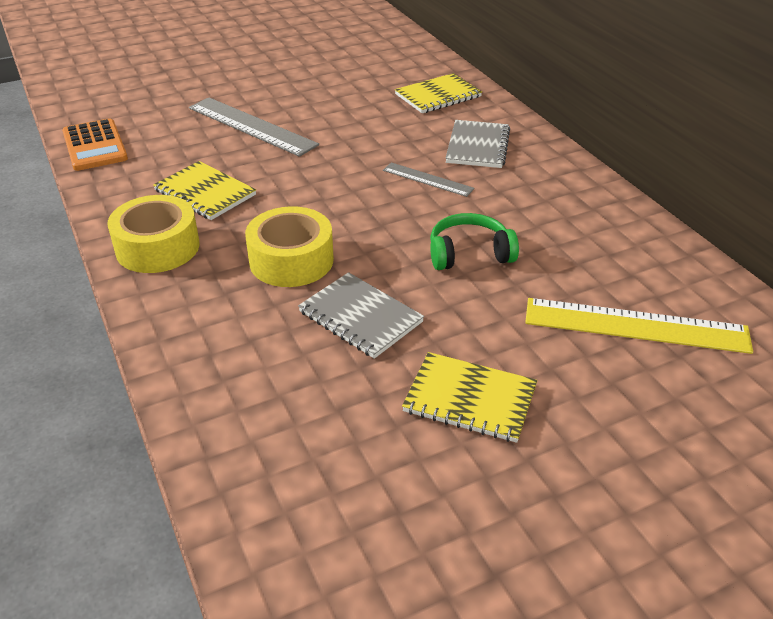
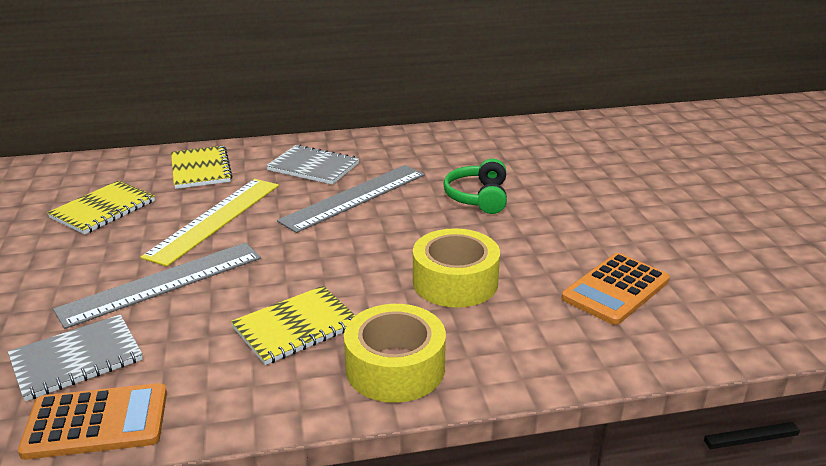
camera: 75 degrees left, 10 degrees down
(306, 369) = (615, 289): none -> orange calculator
(360, 317) = (551, 256): grey notebook -> grey notebook (76, 359)
(427, 179) = (354, 197): grey ruler -> grey ruler, size x1.82
(470, 399) = (654, 225): yellow notebook -> yellow notebook (103, 209)
(636, 326) = (582, 156): yellow ruler -> yellow ruler (215, 219)

